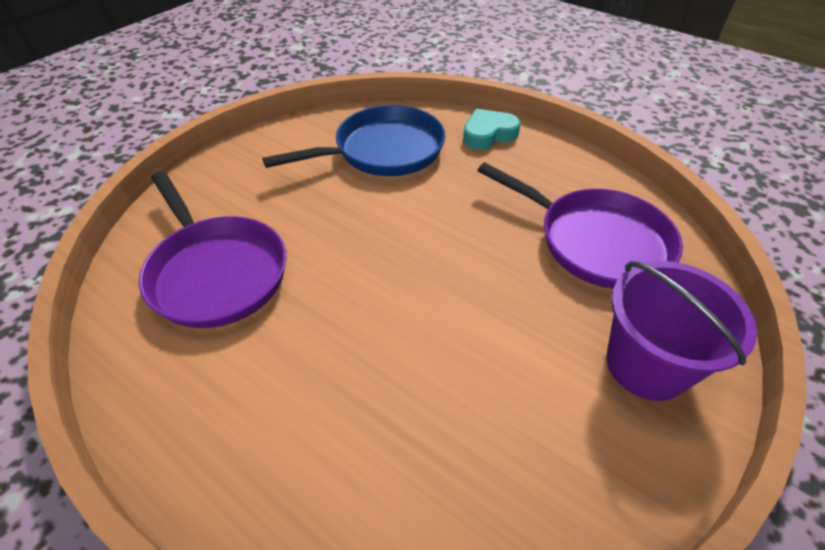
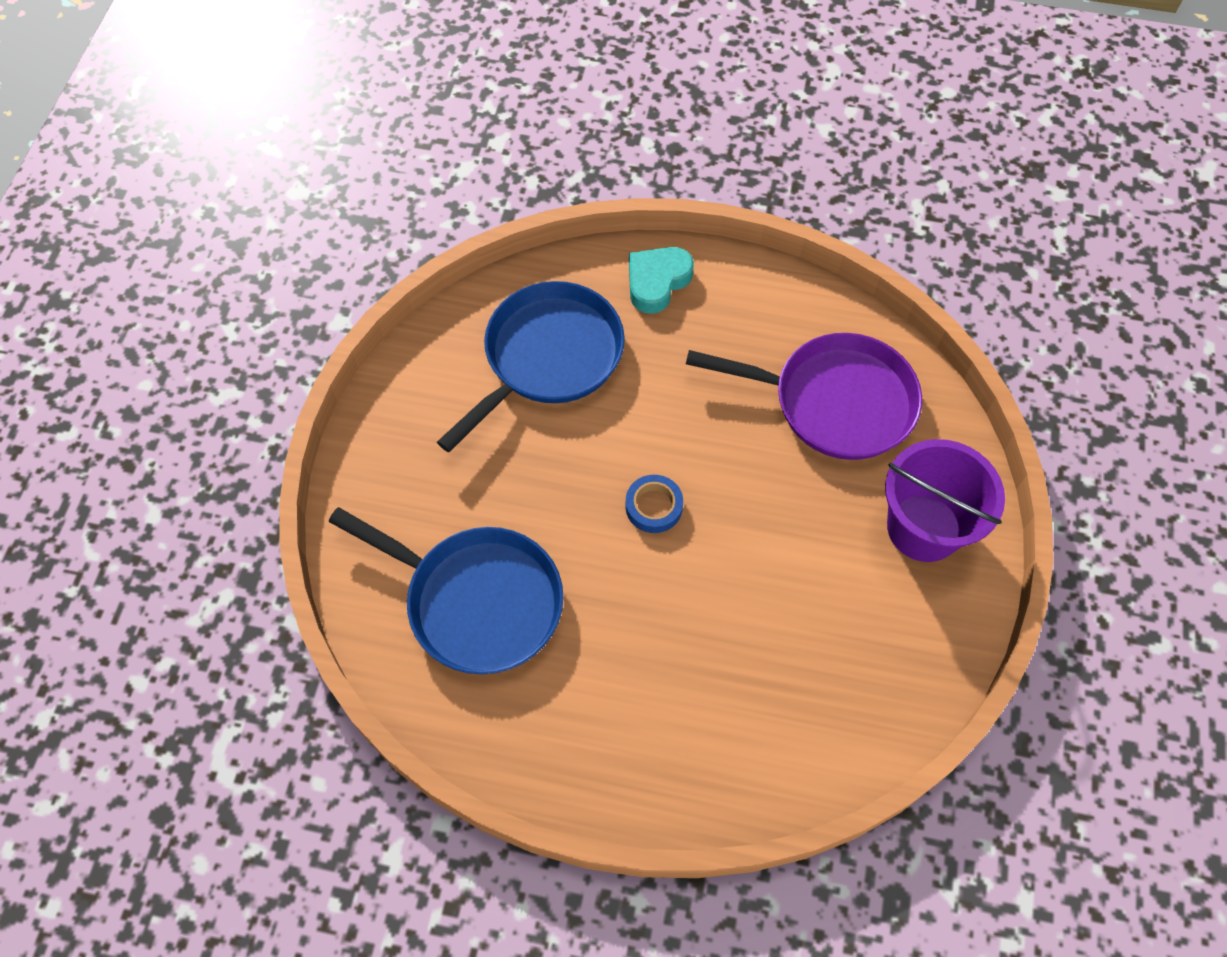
camera: 25 degrees left, 15 degrees up
(216, 272) = (477, 601): purple pan -> blue pan
(399, 260) = (653, 506): none -> blue tape

